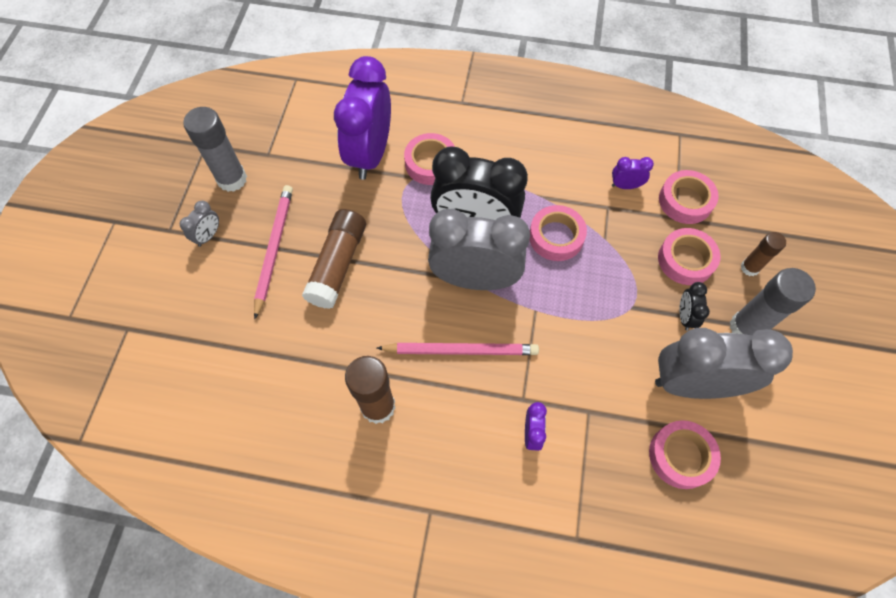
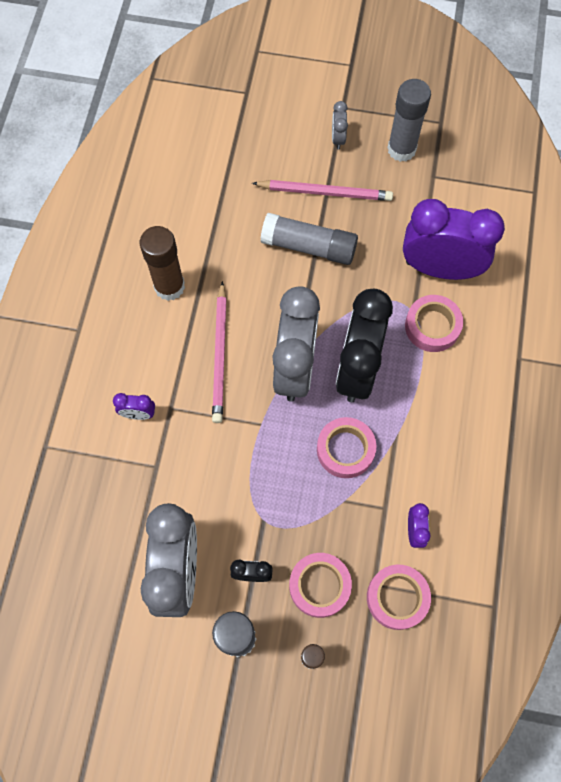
camera: 90 degrees right, 5 degrees up
(208, 236) = (338, 138): grey clock -> grey clock turned 60 degrees clockwise
(338, 265) = (309, 246): brown glue stick -> grey glue stick
(681, 456) = (109, 547): pink tape -> none

